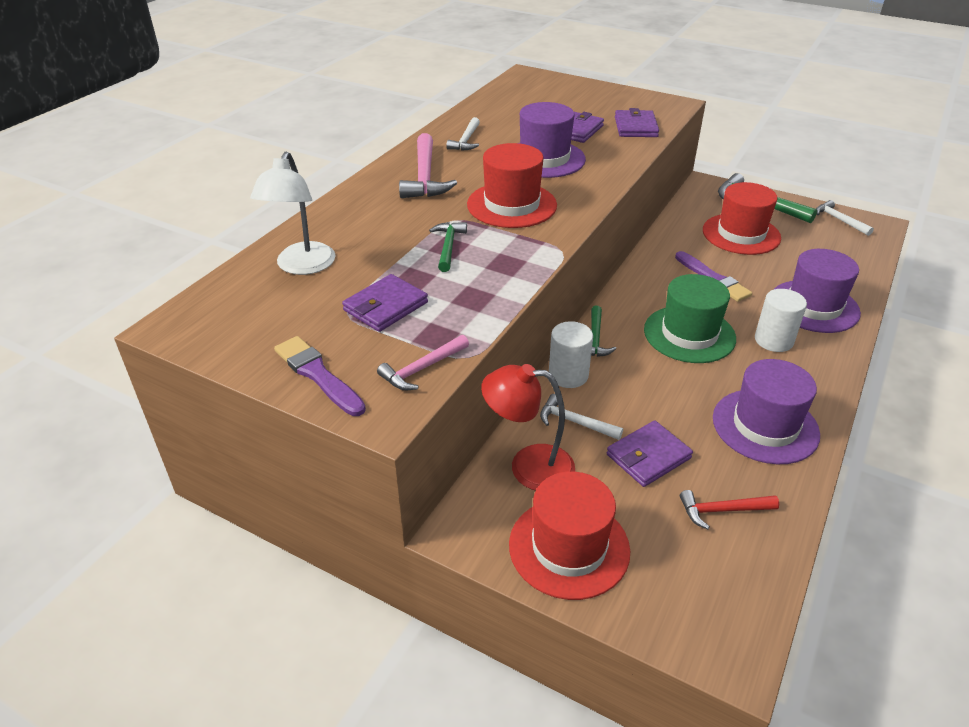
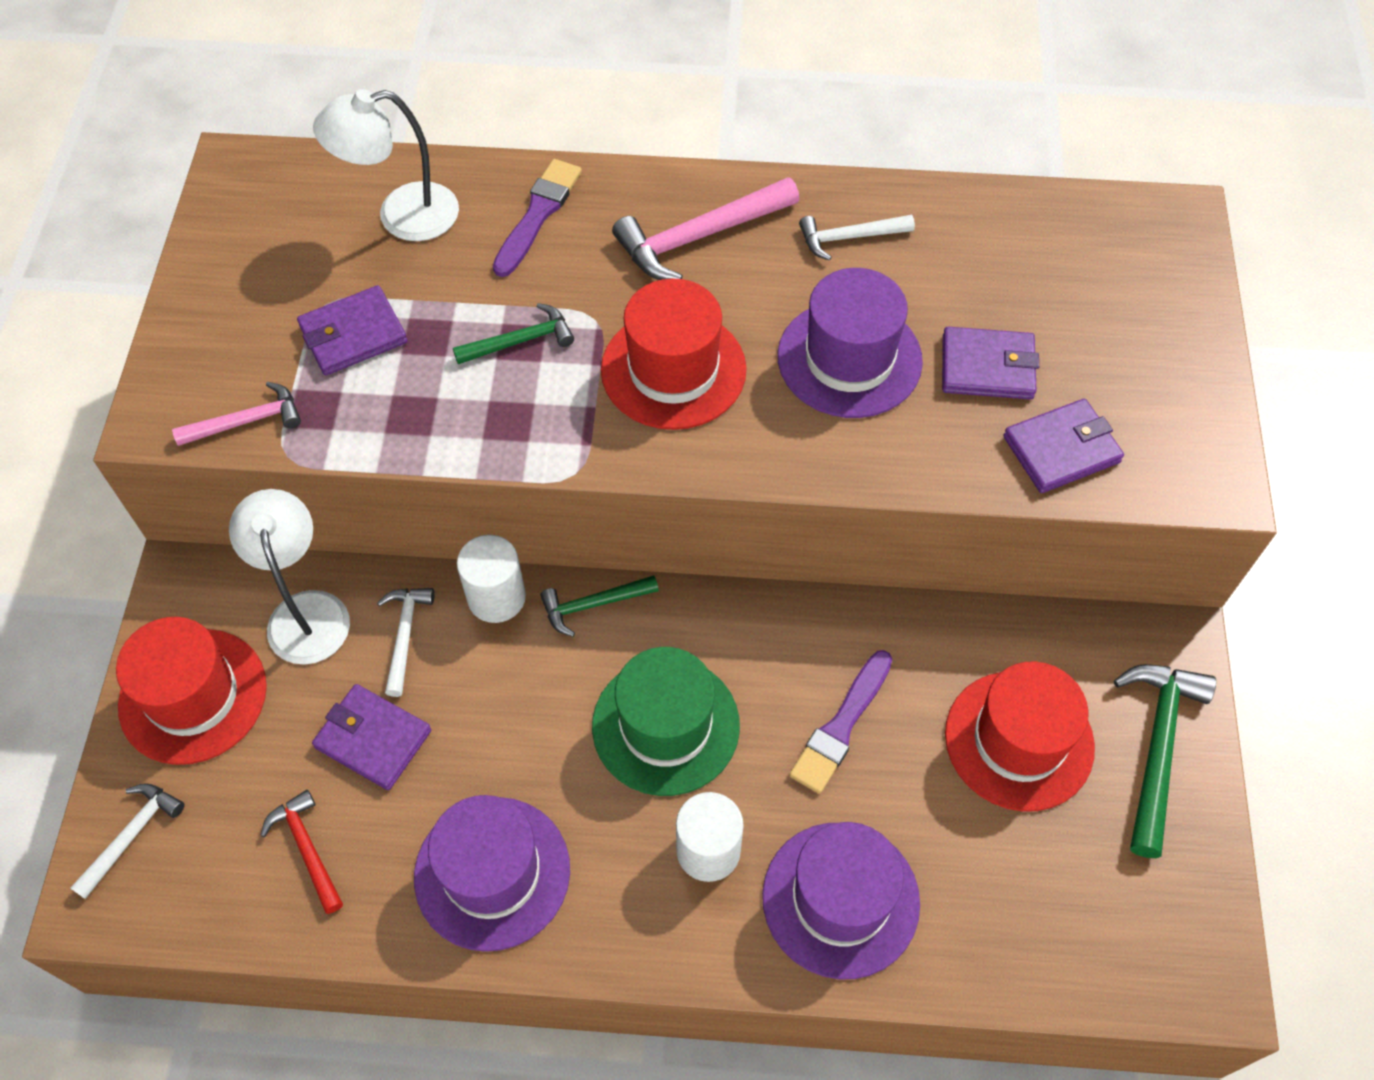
camera: 65 degrees right, 20 degrees up
(318, 375) = (201, 332): purple brush -> purple brush (538, 214)
(385, 306) = (353, 334): purple wallet -> purple wallet turned 45 degrees counterclockwise
(422, 369) = (246, 421): pink hammer -> pink hammer turned 135 degrees clockwise
(528, 466) = (306, 611): red lamp -> white lamp
(839, 220) = (1185, 908): white hammer -> white hammer (131, 836)

